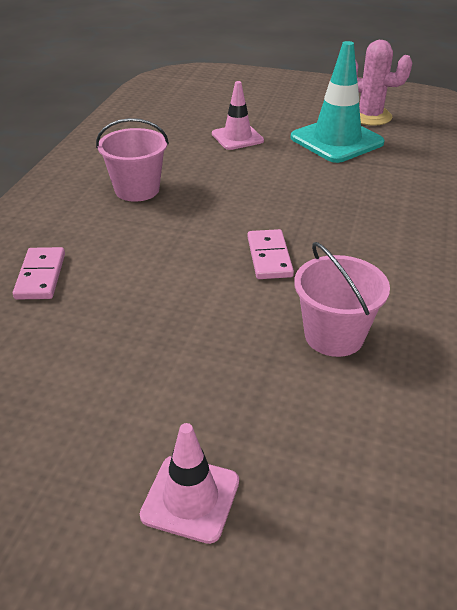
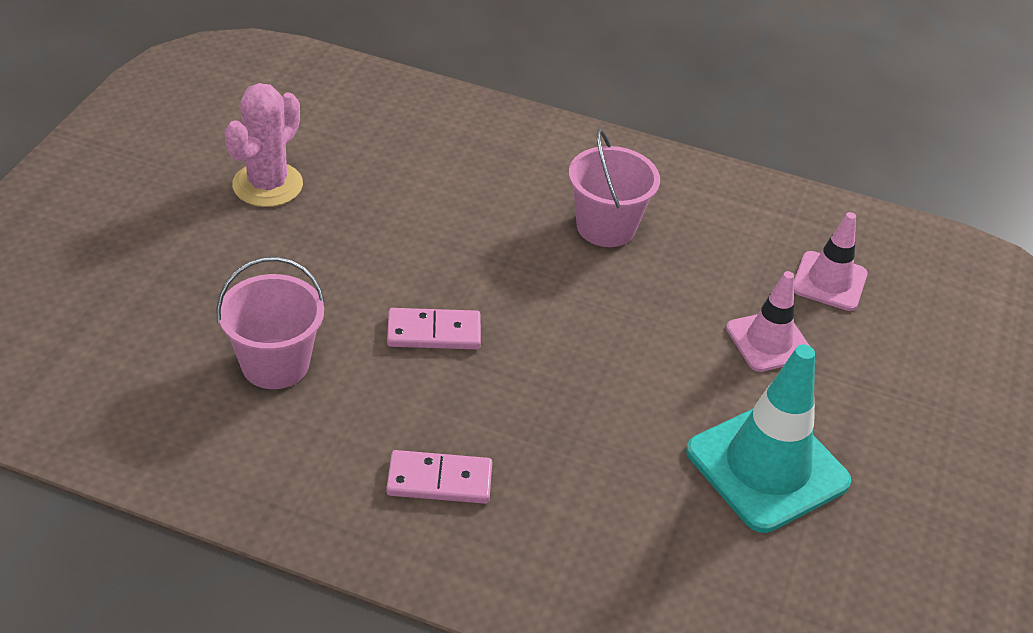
camera: 90 degrees right, 5 degrees up
(41, 276) = (428, 153): pink domino -> pink domino (439, 481)
(190, 498) = (108, 239): pink traffic cone -> pink traffic cone (829, 281)
(370, 116) = (875, 539): pink cactus -> pink cactus (267, 185)

